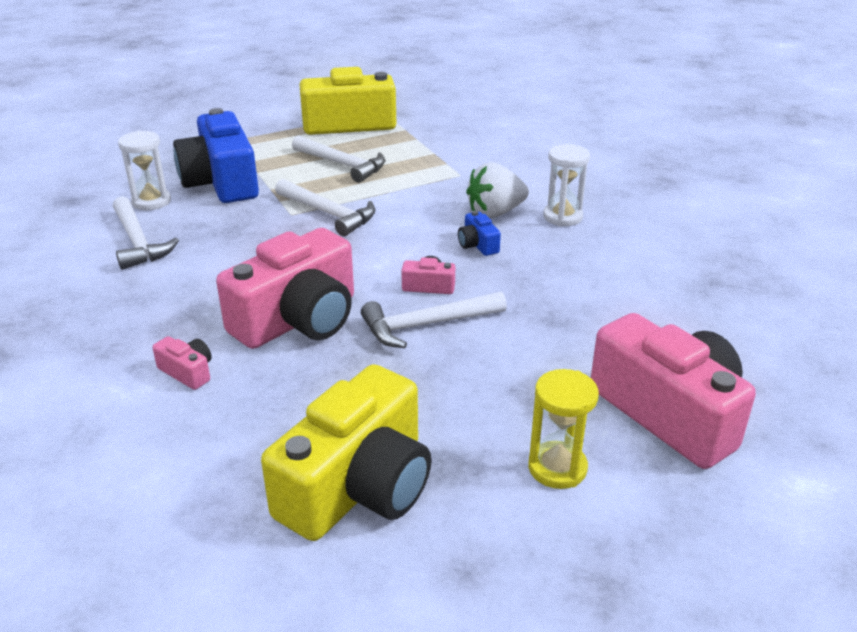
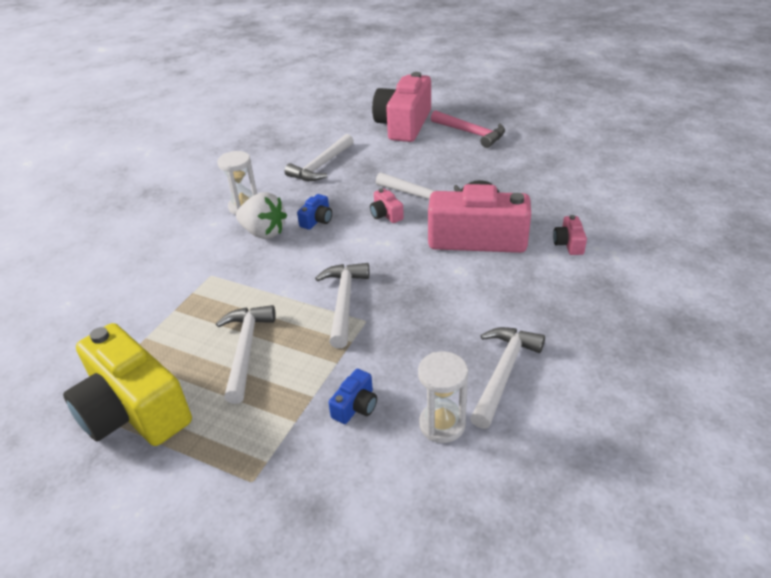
camera: 125 degrees left, 5 degrees up
(221, 182) = (356, 406): blue camera -> blue camera, size x0.41
(358, 486) = (547, 163): yellow camera -> none
(557, 468) = (471, 133): yellow hourglass -> pink hammer
(606, 290) = (321, 166): none -> white hammer

